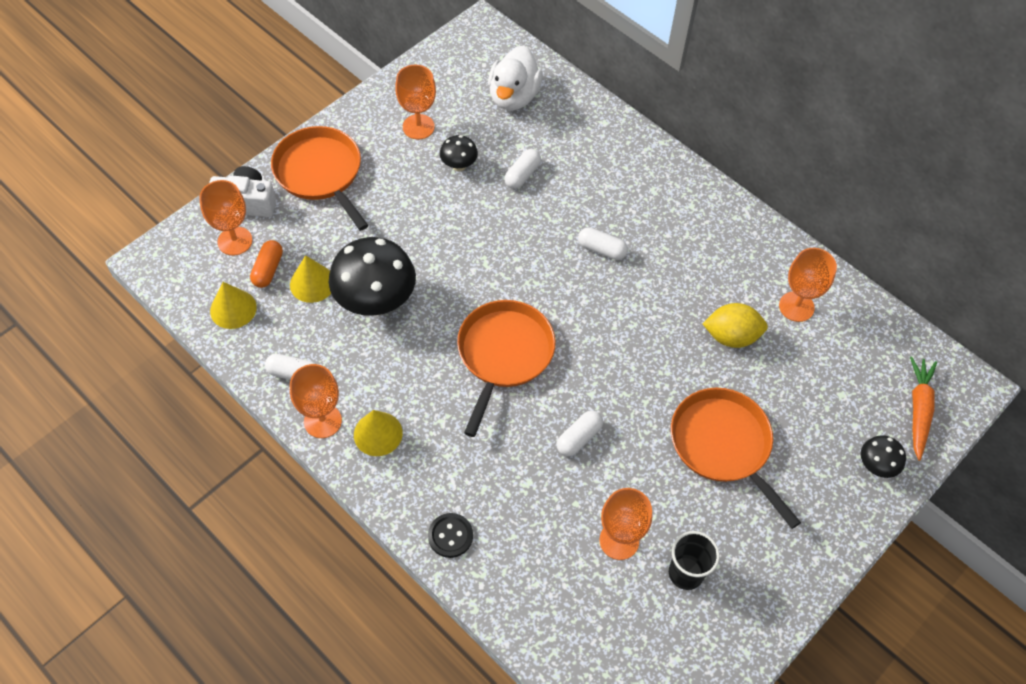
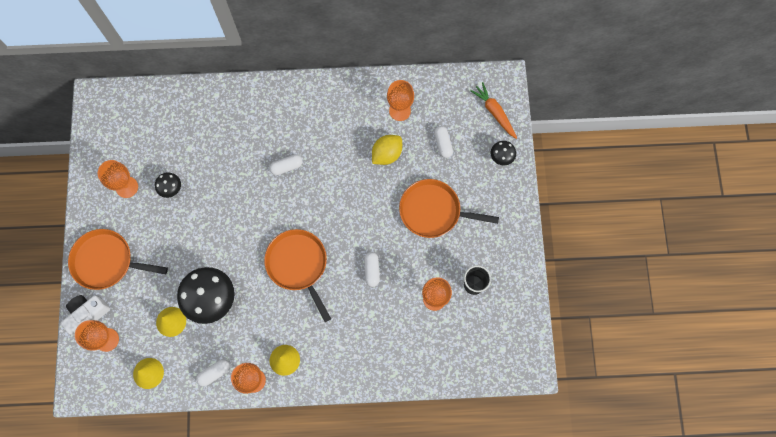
camera: 45 degrees left, 15 degrees up
(268, 269) = (141, 337): orange capsule -> none
(450, 536) = (365, 371): black button -> none
(513, 97) = (156, 123): white duck -> none
(522, 175) = (208, 163): white capsule -> white capsule (443, 144)

